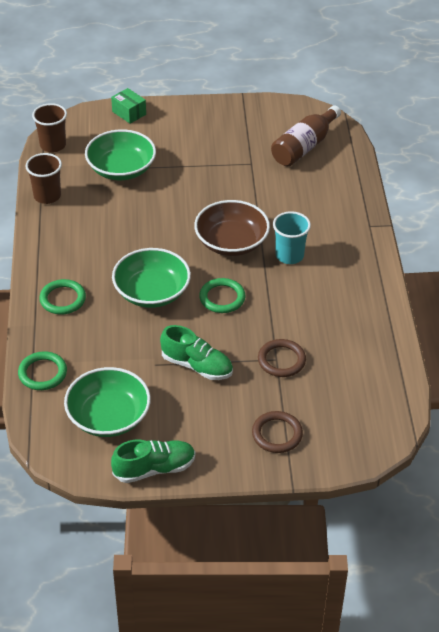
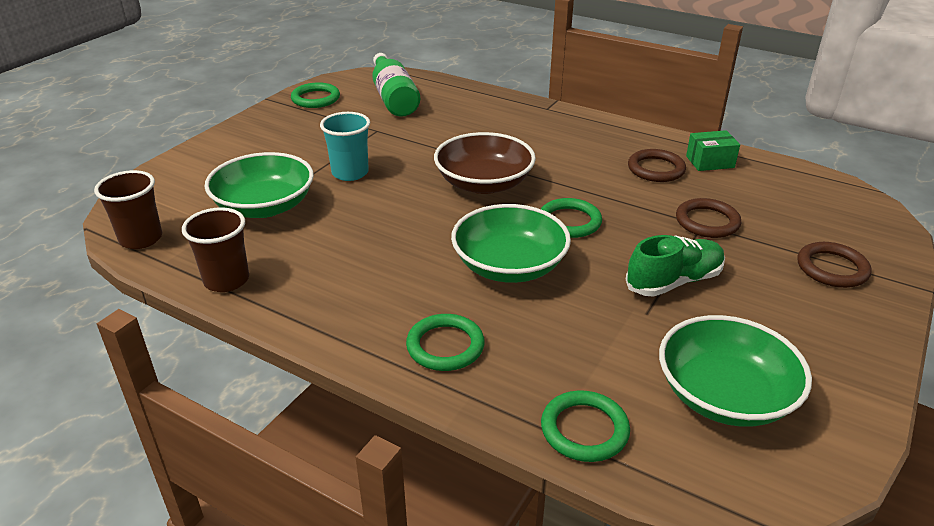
camera: 55 degrees left, 10 degrees down
(129, 113) = (180, 167): green box -> green box (710, 162)
(154, 469) = (856, 391): green shoe -> none
(265, 113) = (315, 98): none -> green ring
(289, 255) = (544, 160): turquoise cup -> turquoise cup (350, 173)
(304, 147) = (394, 98): brown bottle -> green bottle
(331, 314) = (656, 169): none -> brown ring

